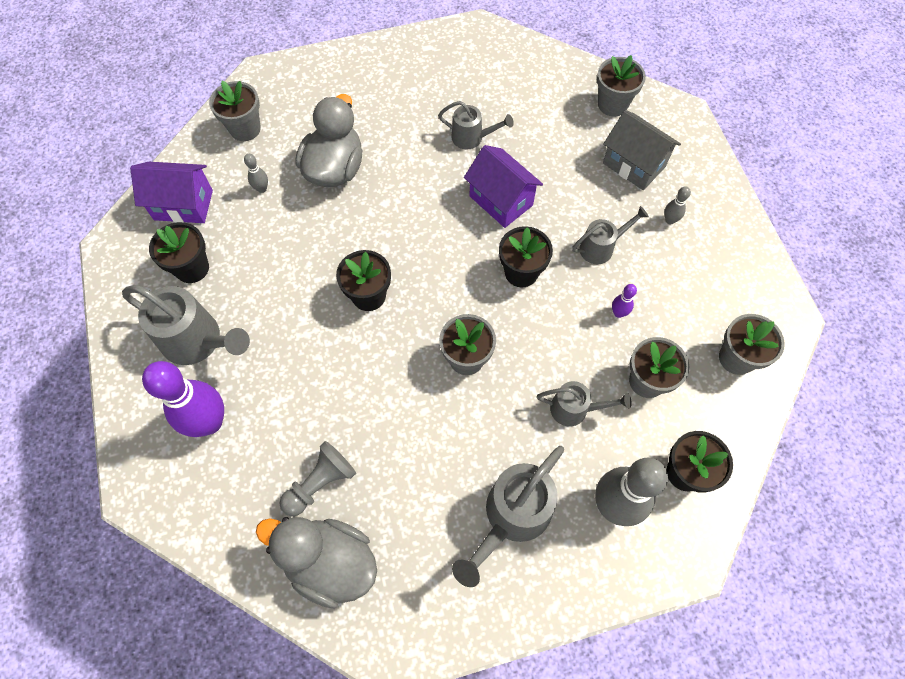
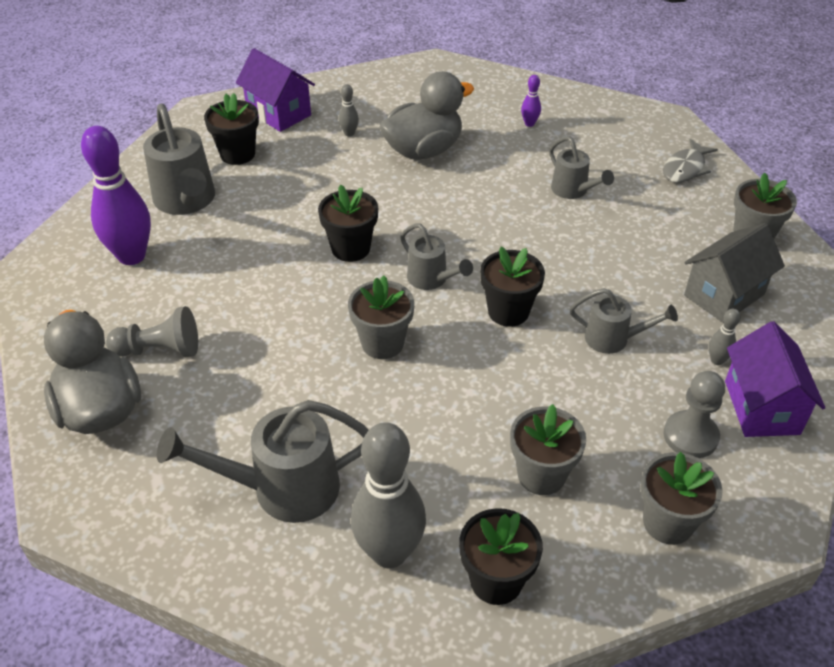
camera: 40 degrees right, 20 degrees down
(245, 129) = (381, 90): grey flower pot -> none
(501, 200) = (549, 249): purple house -> purple house (761, 407)
(526, 69) = (685, 168): none -> grey fish
(575, 409) = (439, 448): grey watering can -> grey watering can (431, 279)
(618, 313) = (573, 401): purple bowling pin -> purple bowling pin (529, 124)
(634, 165) = (724, 295): grey house -> grey house turned 60 degrees clockwise
(700, 288) = (690, 436): none -> grey pawn

